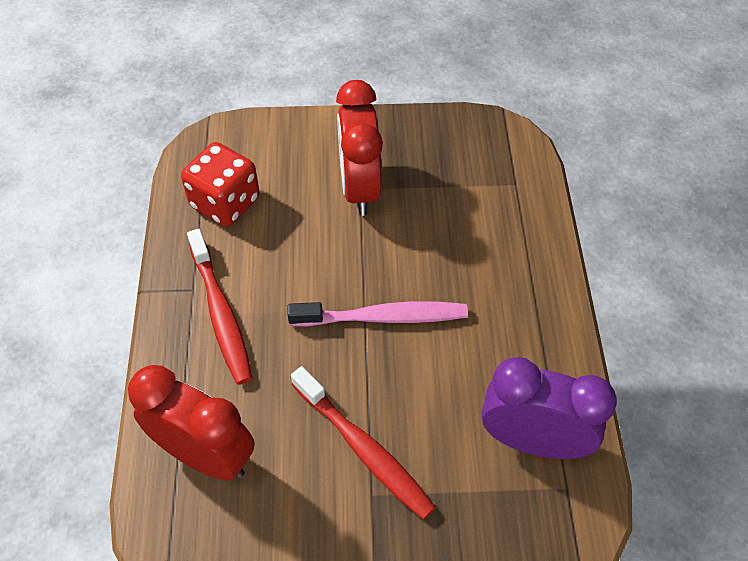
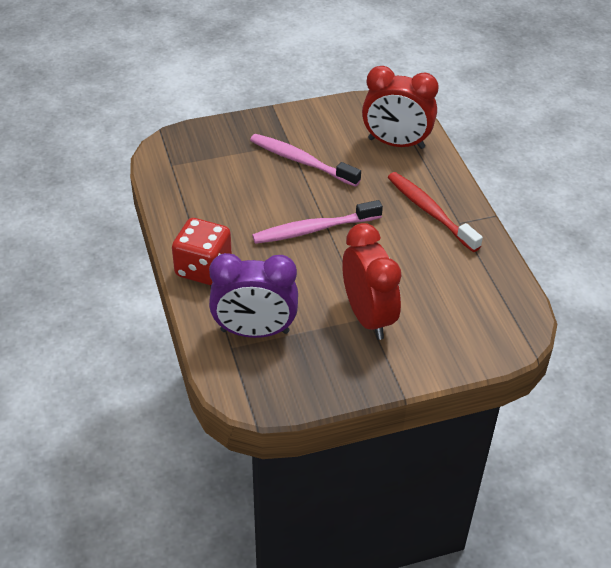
camera: 165 degrees right, 10 degrees down
(225, 202) = (473, 284): red dice -> red dice (203, 268)
(363, 449) = (301, 161): red toothbrush -> pink toothbrush
(532, 440) = (195, 182): purple clock -> purple clock (254, 331)

